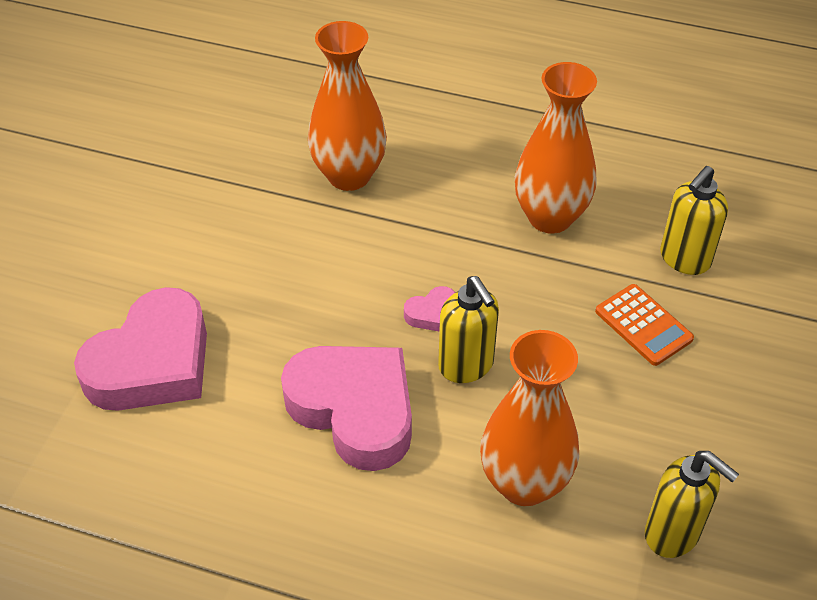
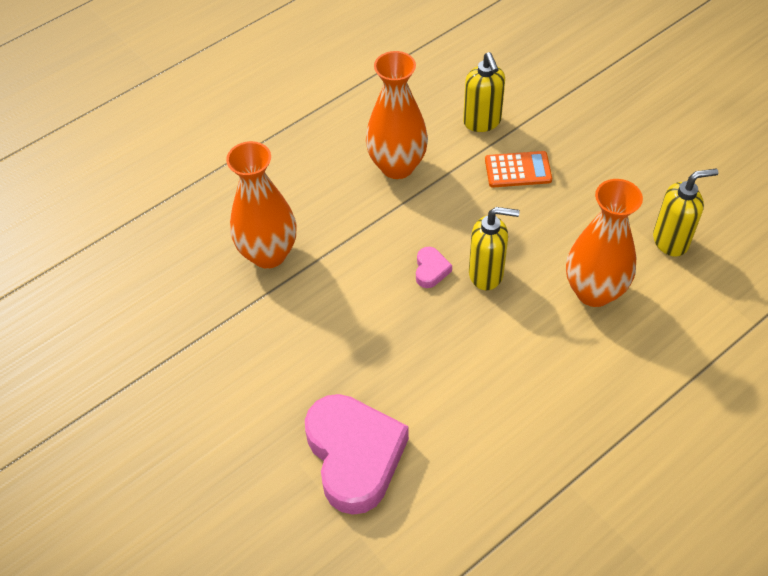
camera: 55 degrees left, 5 degrees up
(354, 410) = (480, 352): pink heart -> none

